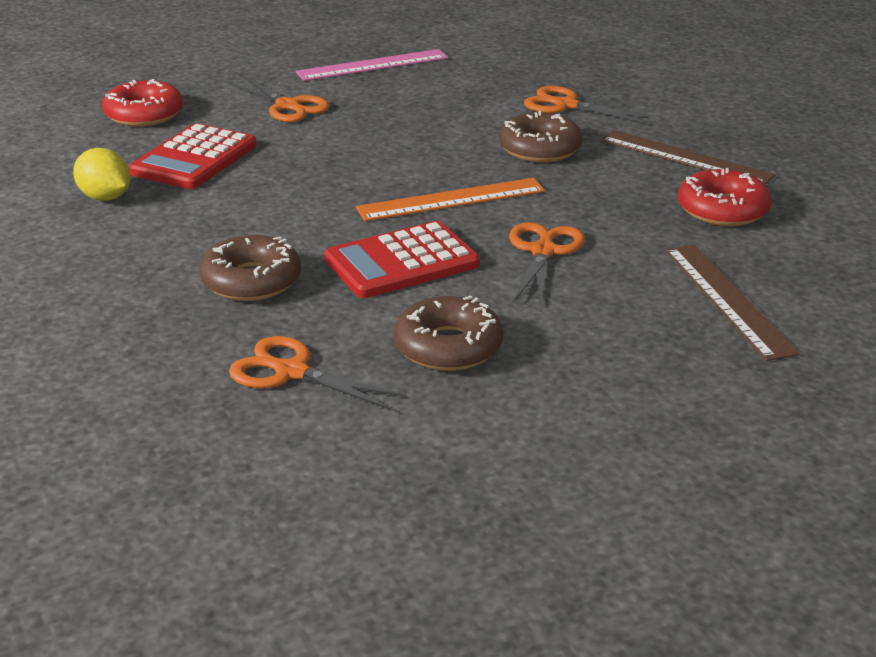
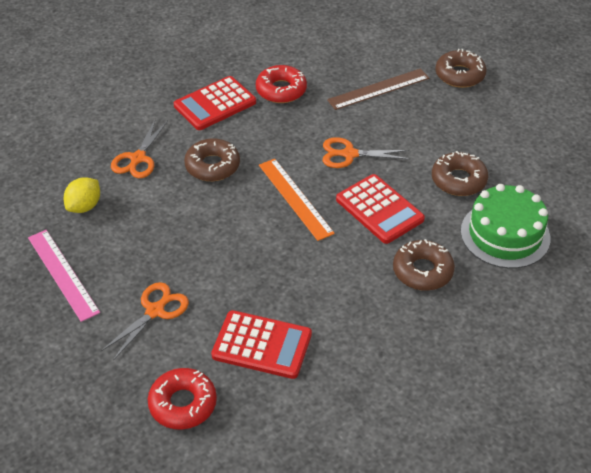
camera: 100 degrees left, 15 degrees up
(105, 197) = (336, 380): yellow lemon -> yellow lemon (84, 206)
(291, 372) = (505, 234): orange scissors -> green cake
(685, 158) = (215, 104): brown ruler -> red calculator
(782, 402) = (459, 75): none -> brown donut

